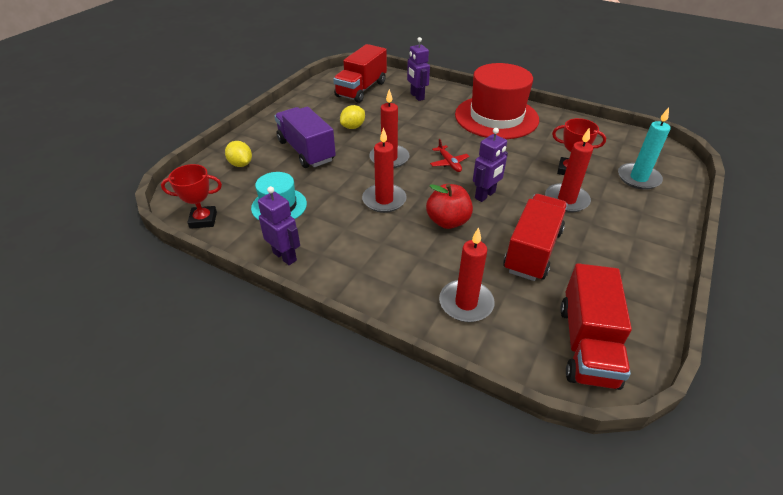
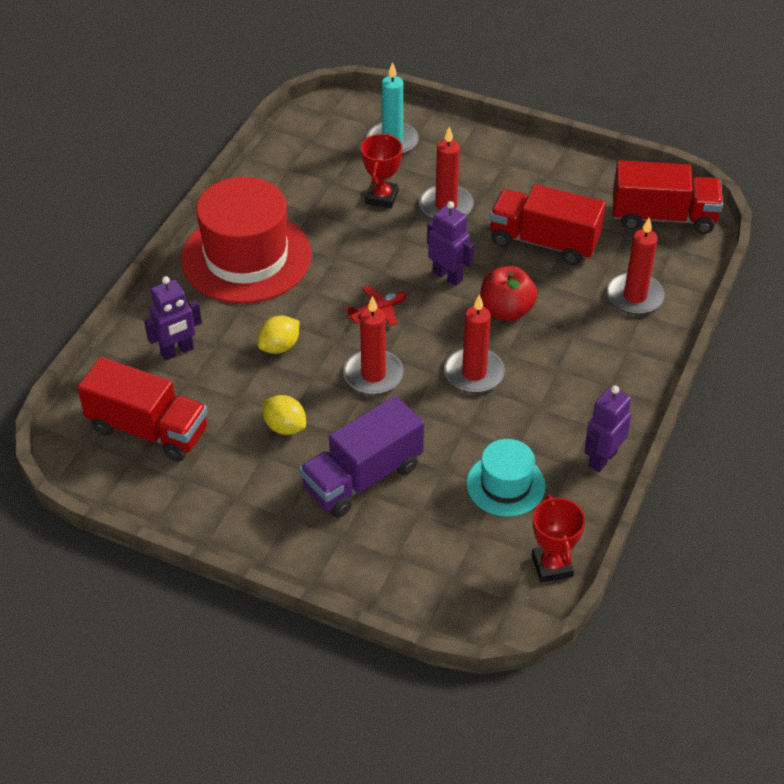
camera: 95 degrees left, 5 degrees up
(241, 164) = (409, 556): yellow lemon -> yellow lemon (279, 347)

